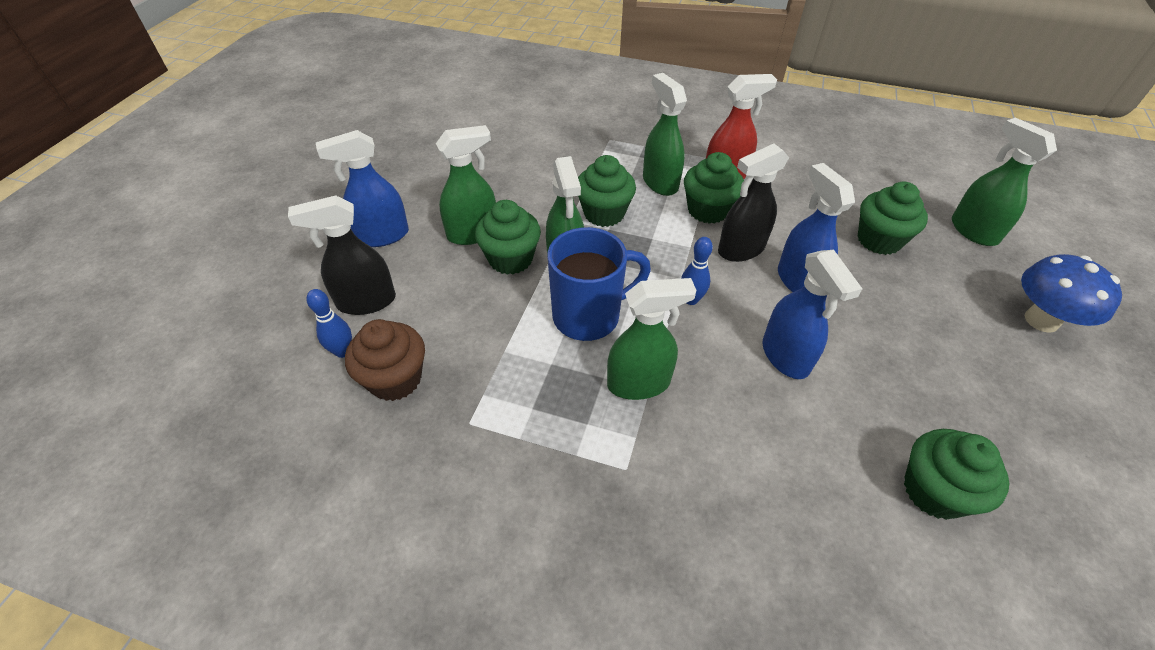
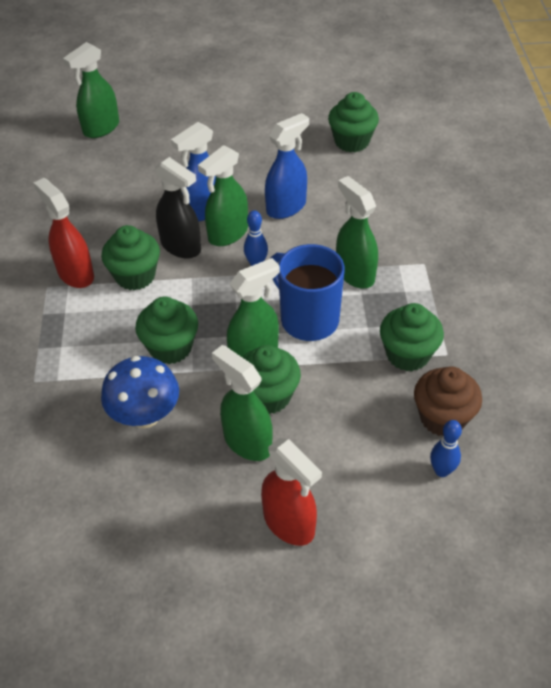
camera: 110 degrees left, 0 degrees up
(366, 302) = (381, 485): black spray bottle -> none
(382, 236) = (289, 523): blue spray bottle -> red spray bottle
(660, 182) = (103, 318): green spray bottle -> green spray bottle (228, 234)
(879, 240) = (134, 173): green cupcake -> green cupcake (408, 354)
(1041, 320) = (188, 102): blue mushroom -> blue mushroom (145, 416)

